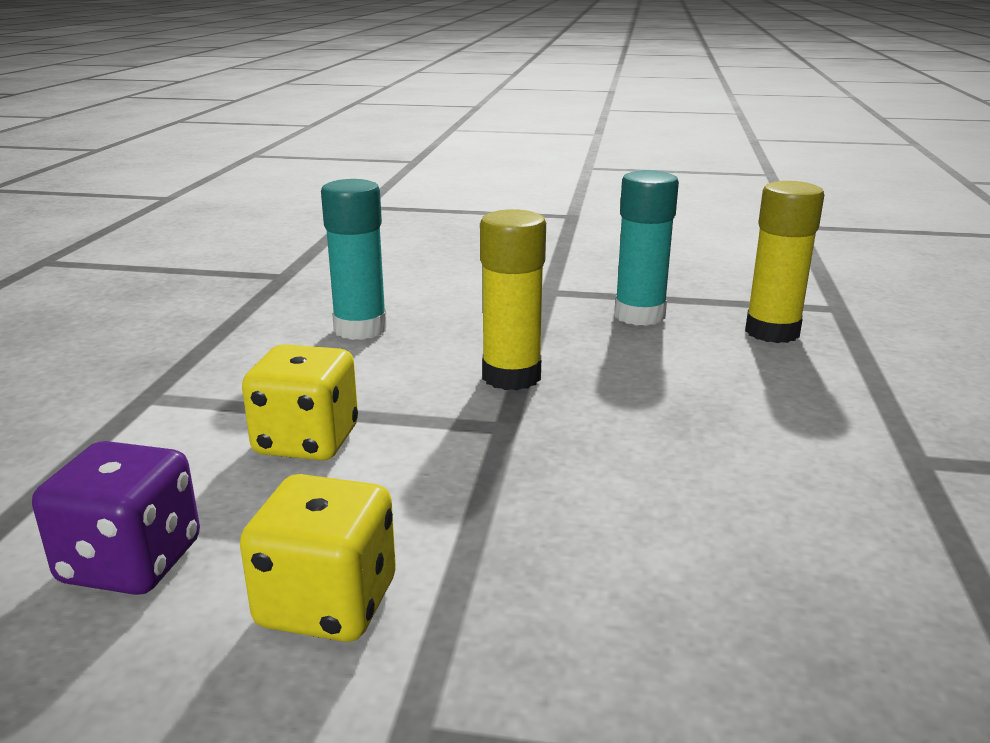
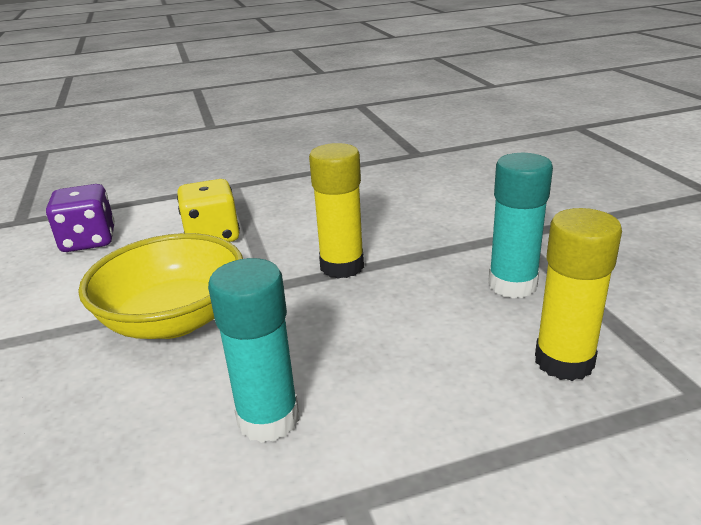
camera: 65 degrees right, 5 degrees up
(327, 604) = (68, 295): yellow dice -> none
(360, 329) = (363, 200): turquoise glue stick -> turquoise glue stick (268, 419)
(521, 507) = (174, 320): none -> yellow bowl

